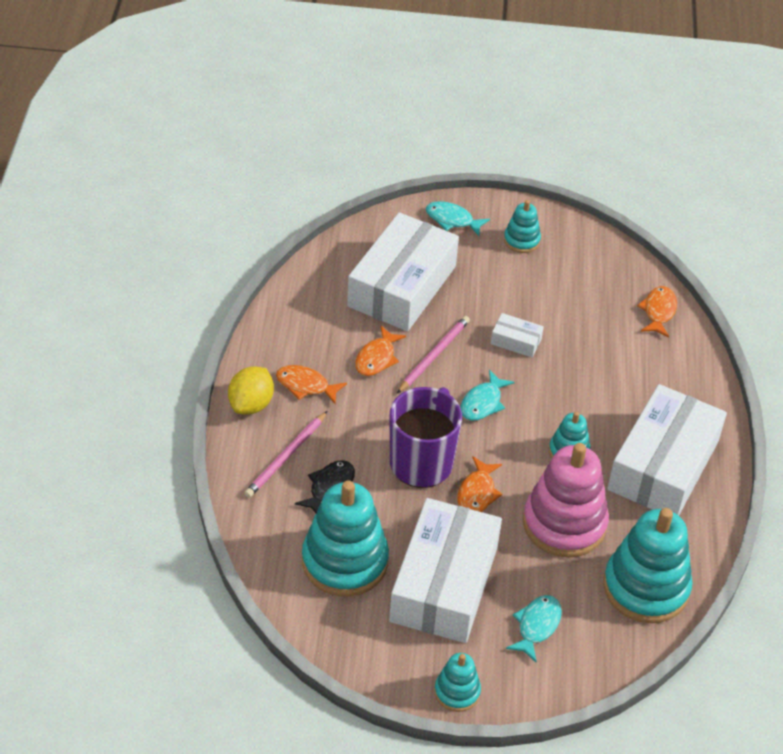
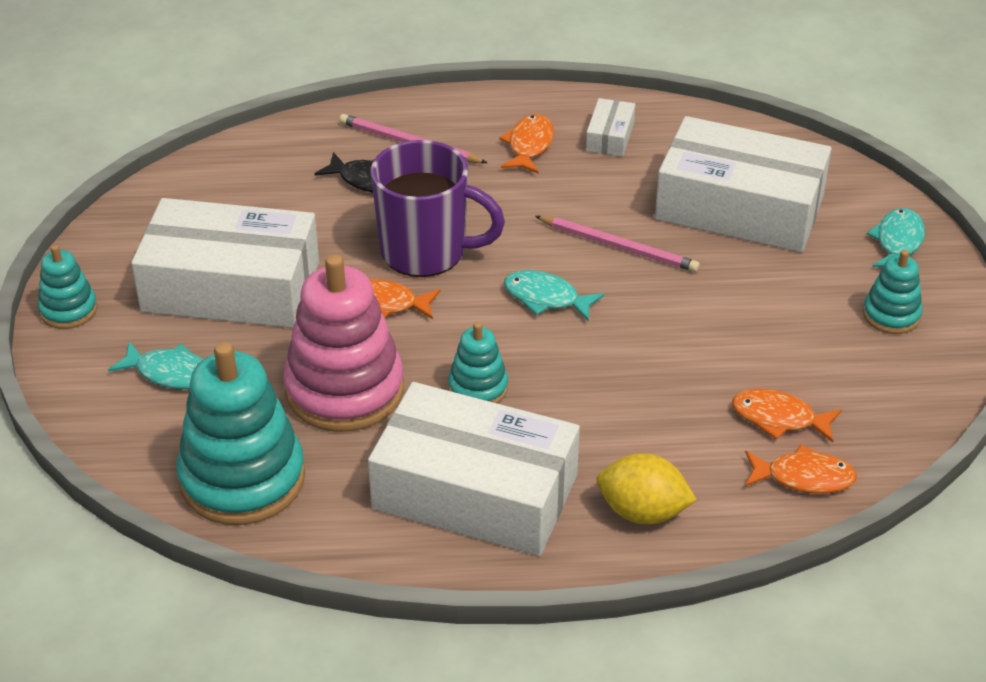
camera: 85 degrees right, 5 degrees down
(251, 404) = (485, 108): yellow lemon -> yellow lemon (642, 512)
(345, 561) = (256, 204): turquoise stacking toy -> none
(377, 358) = (596, 198): orange fish -> orange fish (779, 418)
(516, 341) = (676, 322): white box -> white box (610, 137)

